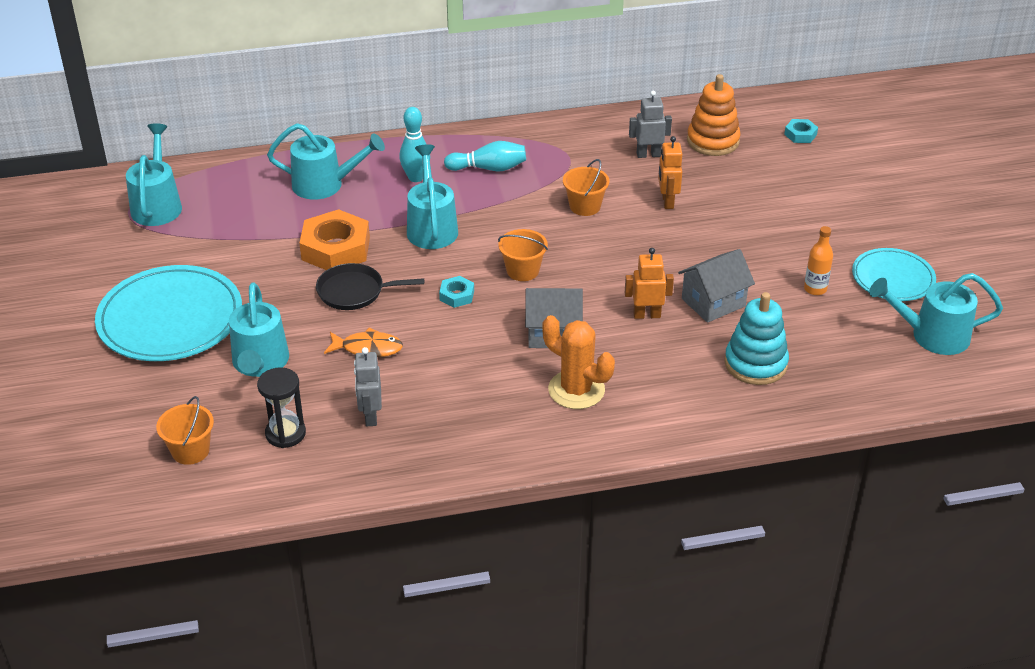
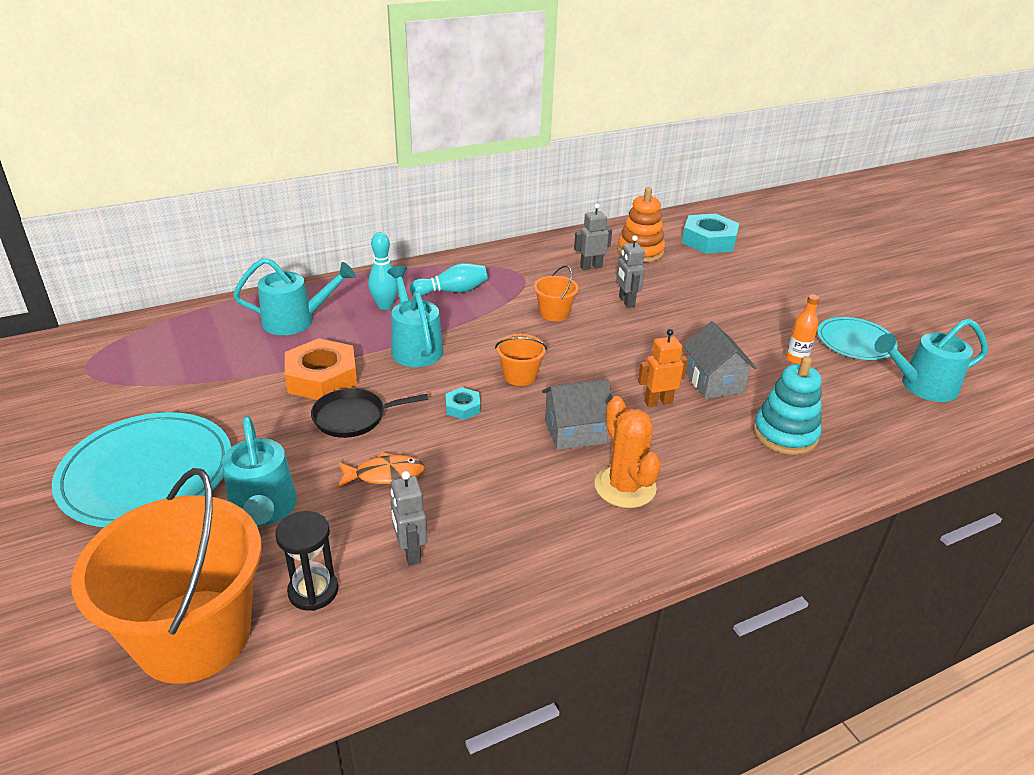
camera: 15 degrees left, 5 degrees down
(157, 204) = (118, 357): turquoise watering can -> none
(190, 451) = (194, 635): orange bucket -> orange bucket, size x2.30
(576, 390) = (625, 487): orange cactus -> orange cactus turned 45 degrees clockwise
(667, 202) = (626, 302): orange robot -> grey robot
(713, 302) = (713, 382): grey house -> grey house turned 60 degrees counterclockwise
(800, 134) = (709, 240): turquoise nut -> turquoise nut, size x2.08

